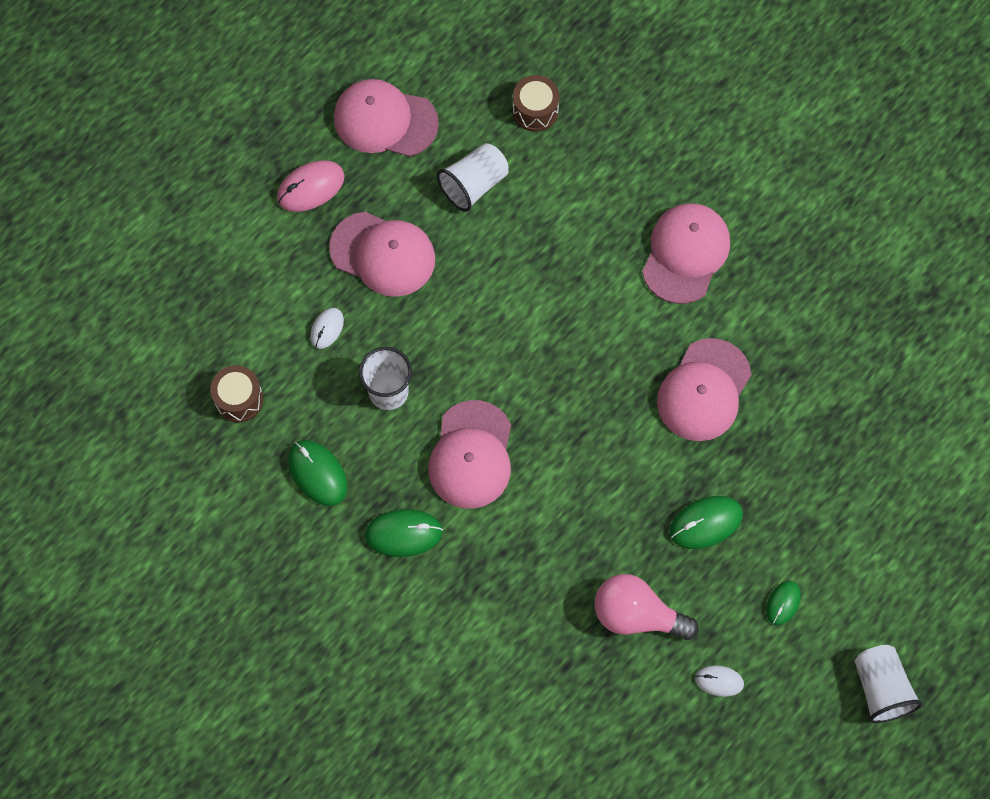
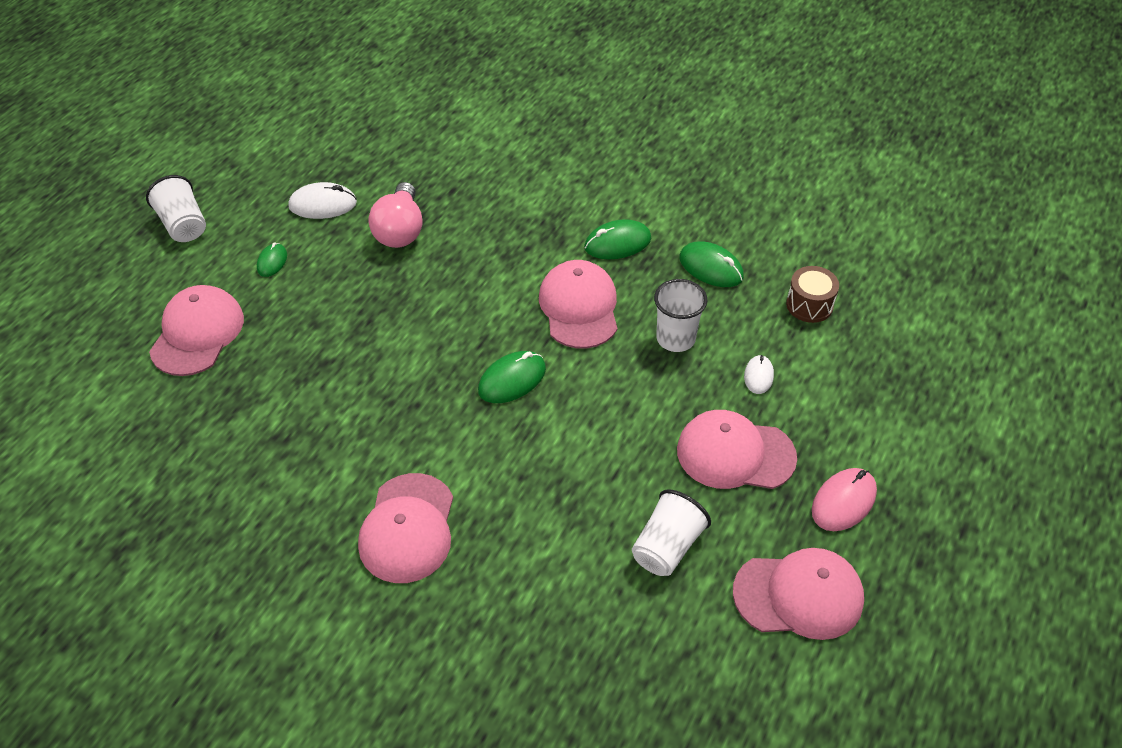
camera: 165 degrees right, 20 degrees down
(535, 110) = (626, 652): brown drum -> none
(637, 615) = (400, 230): pink light bulb -> pink light bulb turned 90 degrees clockwise
(703, 390) = (367, 404): pink cap -> pink cap (197, 333)
(705, 523) = (349, 302): green mouse -> green mouse (512, 380)
(719, 681) = (323, 204): white mouse -> white mouse, size x1.62

